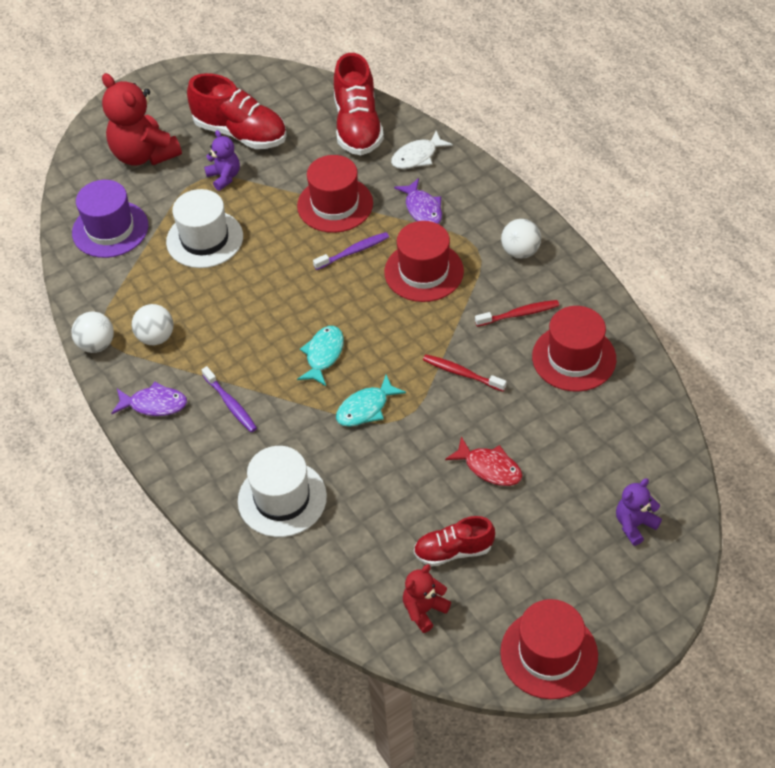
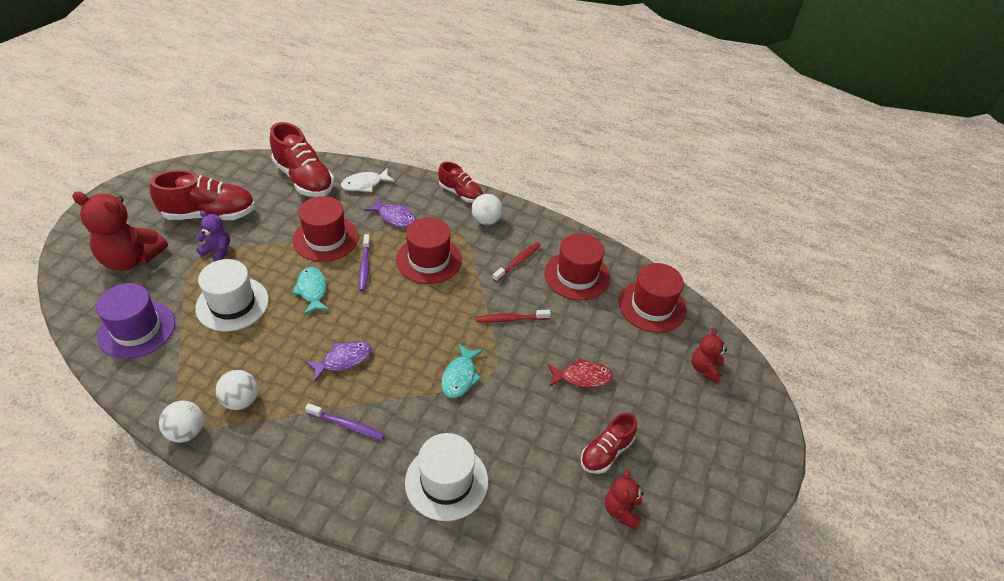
camera: 40 degrees left, 5 degrees down
(154, 404) = (278, 458): purple fish -> purple fish (343, 360)
(323, 355) = (397, 351): turquoise fish -> turquoise fish (312, 290)
(353, 252) = (364, 266): purple toothbrush -> purple toothbrush turned 150 degrees clockwise
(417, 156) = (365, 184): white fish -> white fish turned 45 degrees clockwise
(516, 207) = (461, 193): none -> red shoe
(549, 654) = (730, 493): red hat -> red hat (652, 306)
(634, 524) = (705, 369): purple teddy bear -> red teddy bear

